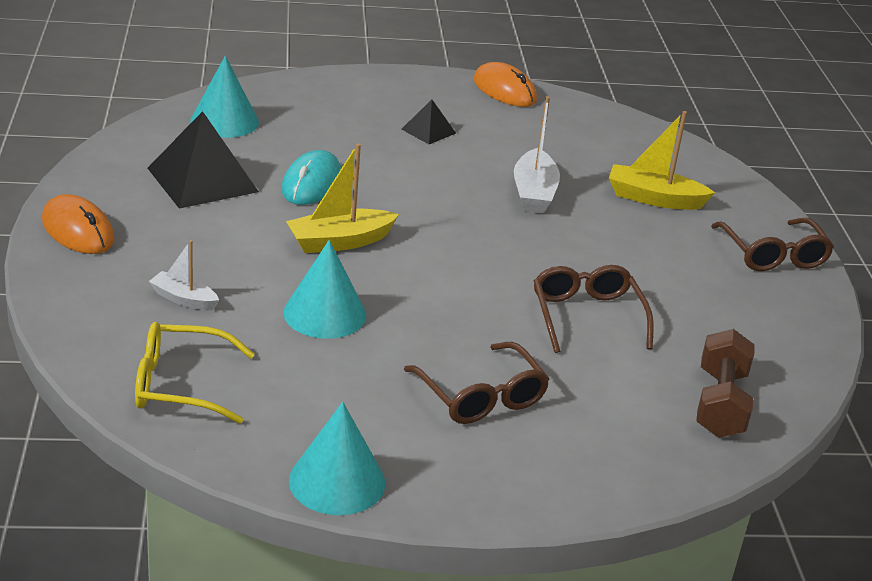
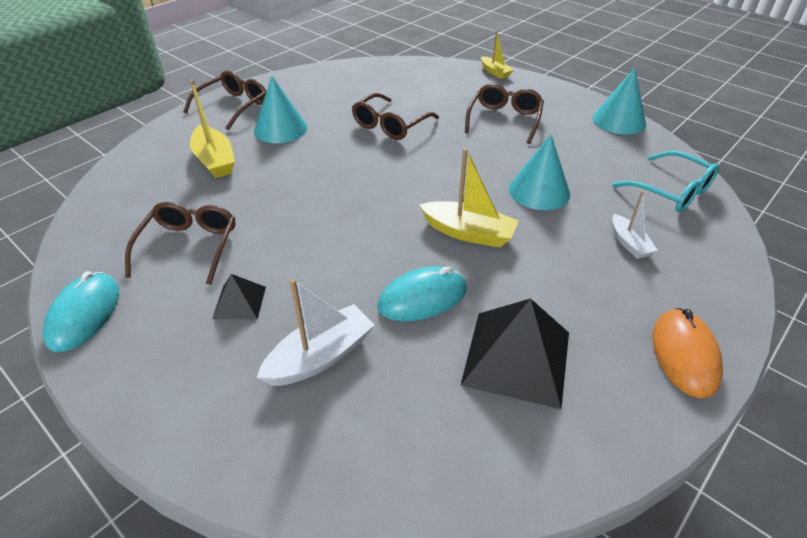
camera: 130 degrees left, 10 degrees up
(180, 385) = (671, 191): yellow glasses -> turquoise glasses
(224, 121) = (408, 444): turquoise cone -> turquoise cone (280, 129)
(504, 90) = (84, 314): orange mouse -> turquoise mouse
(526, 140) = (189, 247): none -> brown glasses
(534, 193) = (276, 201): white boat -> white boat (320, 356)
(622, 493) = (495, 72): none -> yellow boat
(720, 404) = (399, 75): brown dumbbell -> none

